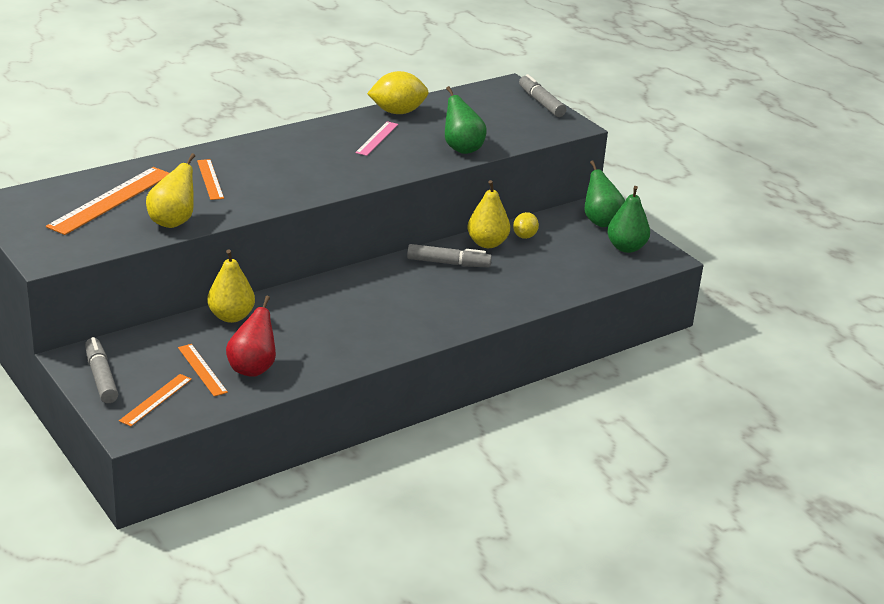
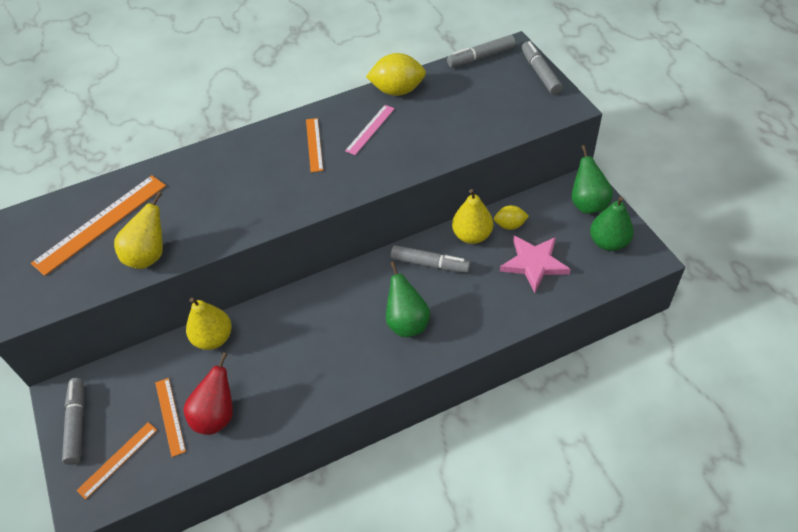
camera: 15 degrees right, 20 degrees up
(210, 179) = (199, 192): orange ruler -> orange ruler (314, 144)
(462, 148) = (450, 143): green pear -> green pear (407, 323)
(478, 90) = (481, 57): none -> grey marker
(524, 236) = (510, 225): yellow lemon -> yellow lemon turned 60 degrees clockwise
(555, 262) = (534, 264): none -> pink star

